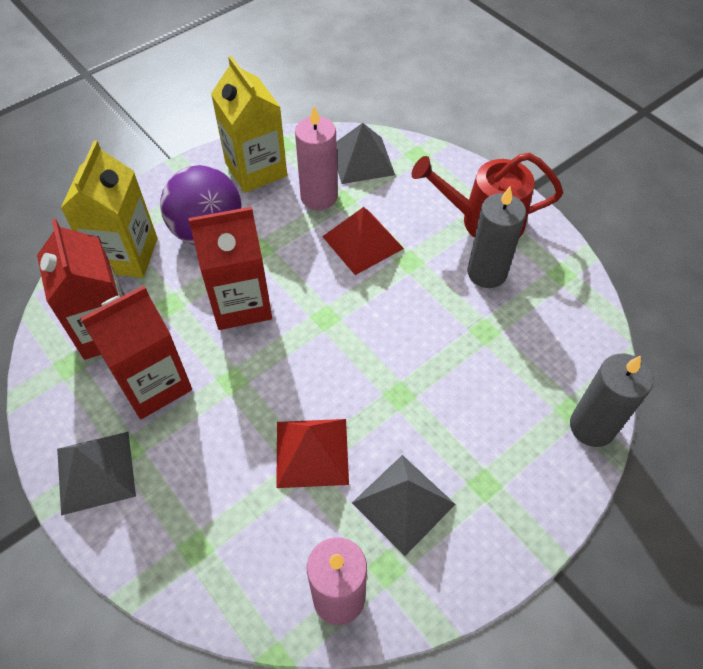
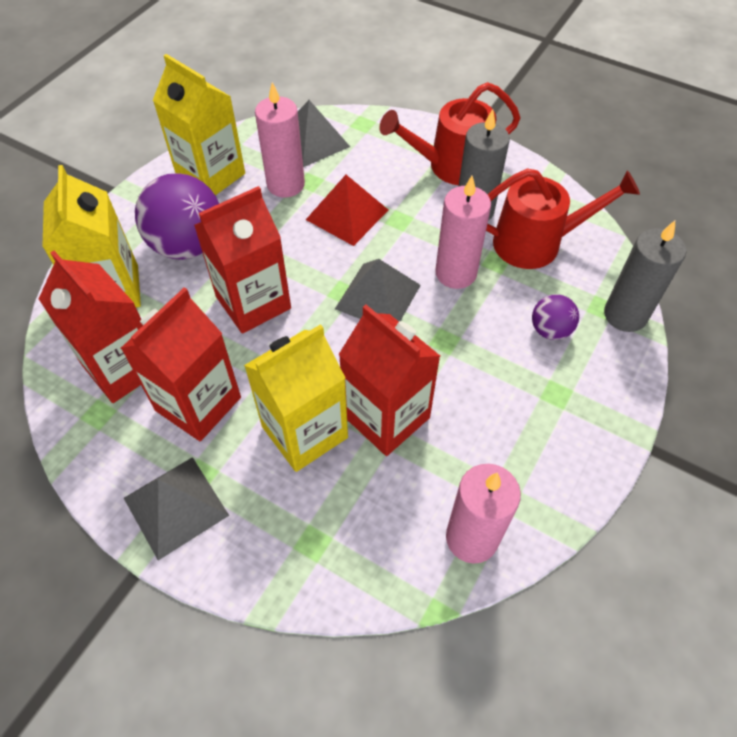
camera: 20 degrees left, 0 degrees up
(233, 441) = (304, 432): none -> yellow carton
(312, 452) = (386, 417): red pyramid -> red carton
(403, 503) = (492, 434): grey pyramid -> grey pyramid (378, 297)
(440, 331) = (456, 273): none -> pink candle
(507, 418) = (550, 330): none -> purple ball
(535, 324) = (537, 243): none -> red watering can

